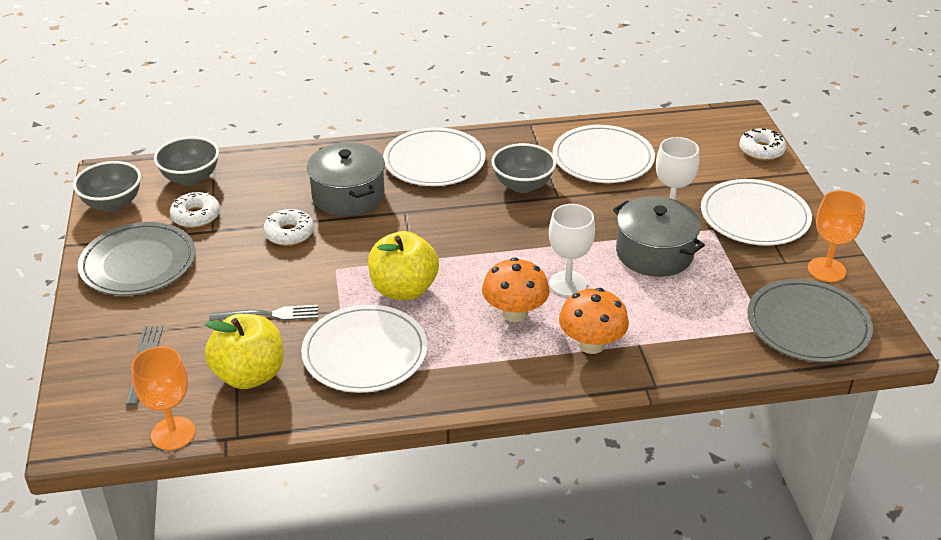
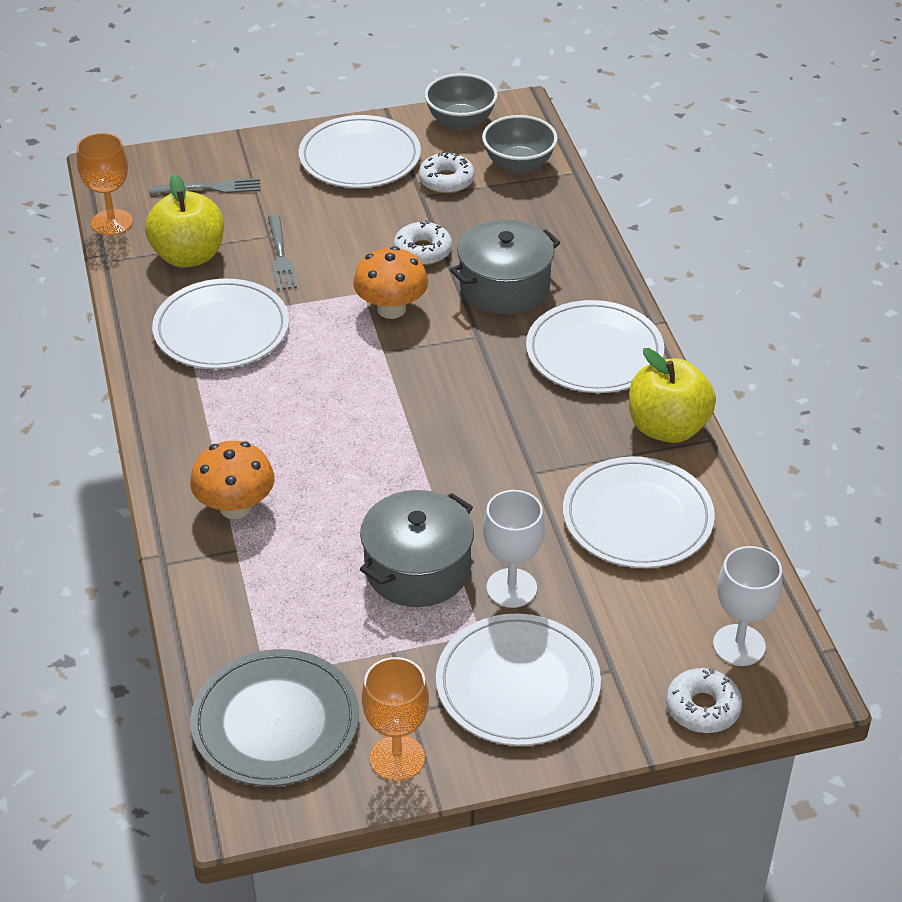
camera: 85 degrees right, 5 degrees up
(138, 263) = (360, 157): grey plate -> white plate
(404, 289) = (328, 348): yellow apple -> yellow apple (667, 428)
(514, 313) = (289, 440): orange mushroom -> orange mushroom (391, 309)
(523, 185) = (554, 437): grey bowl -> none
(568, 284) = (347, 485): white goblet -> white goblet (739, 645)

